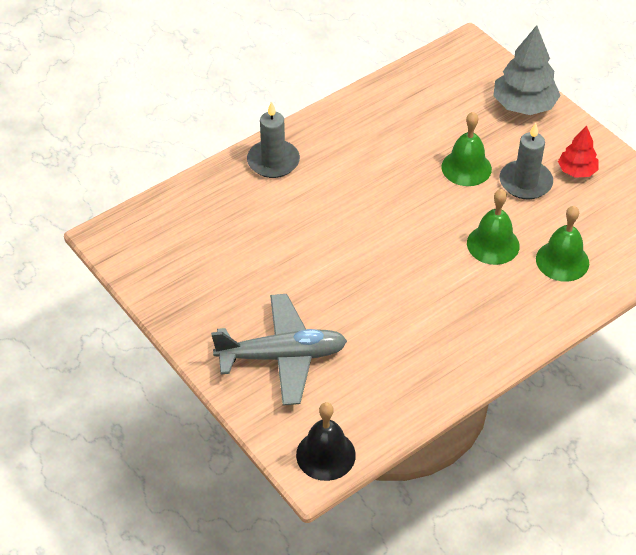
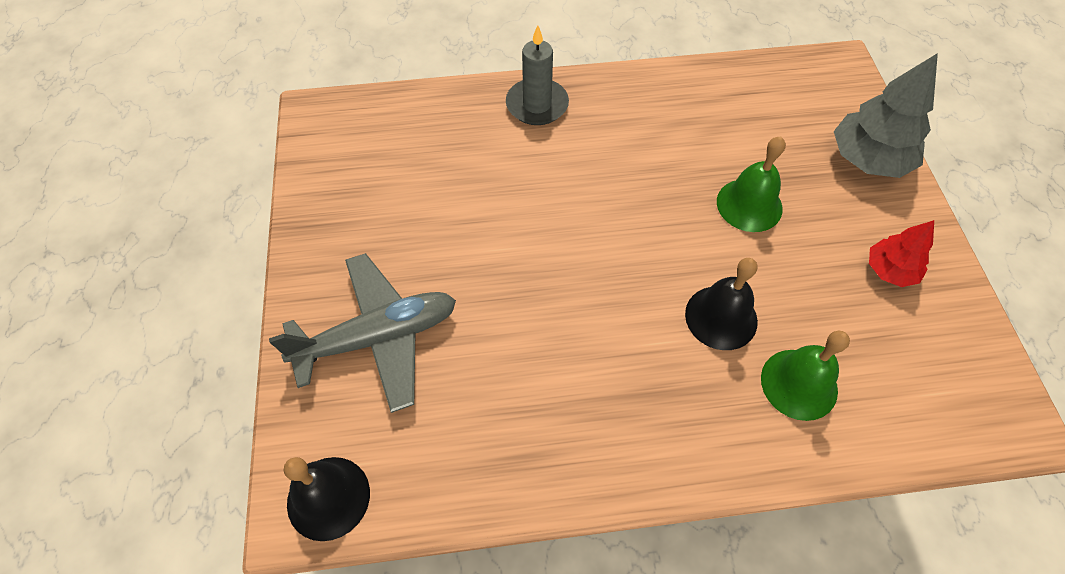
camera: 30 degrees right, 10 degrees up
(282, 356) = (378, 337): grey plane -> grey plane turned 45 degrees counterclockwise
(493, 244) = (721, 317): green bell -> black bell
(525, 182) = (812, 255): grey candle -> none

